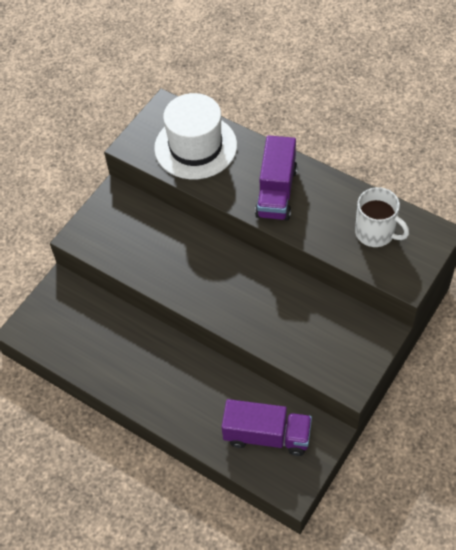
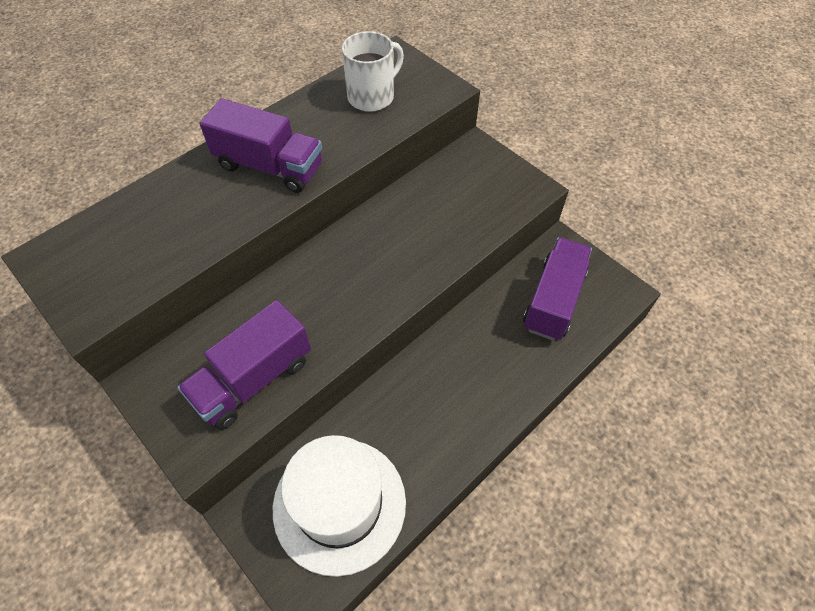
camera: 80 degrees left, 0 degrees up
(128, 249) = (253, 379): none -> purple truck
(195, 147) = (142, 234): white hat -> white hat (339, 504)

